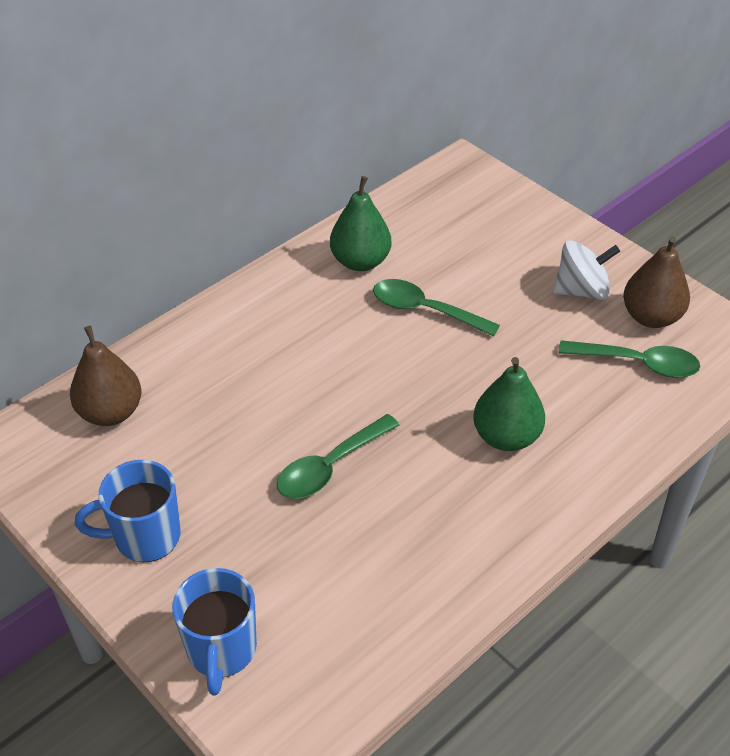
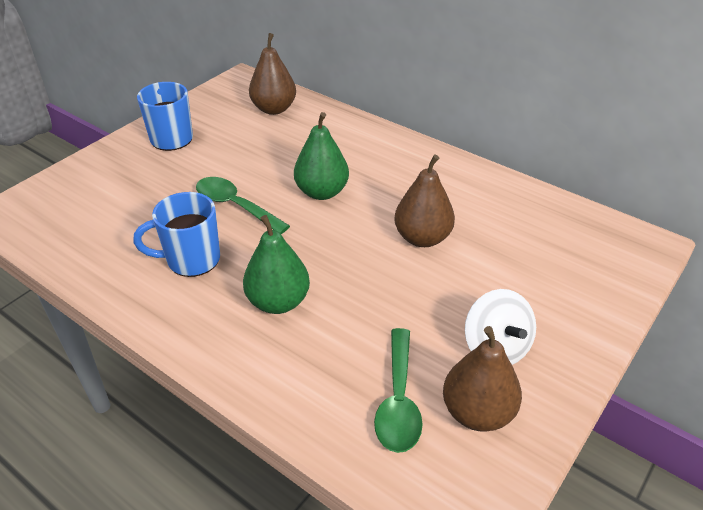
camera: 80 degrees right, 5 degrees down
(221, 650) = (80, 180): blue mug -> blue mug (191, 260)
(360, 261) = (468, 194): green pear -> green pear (322, 192)
(425, 310) = (422, 238): green spoon -> brown pear

